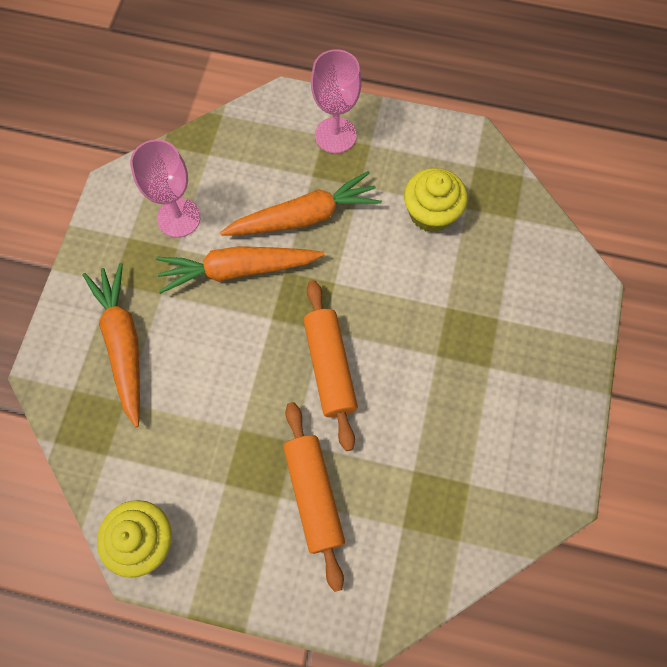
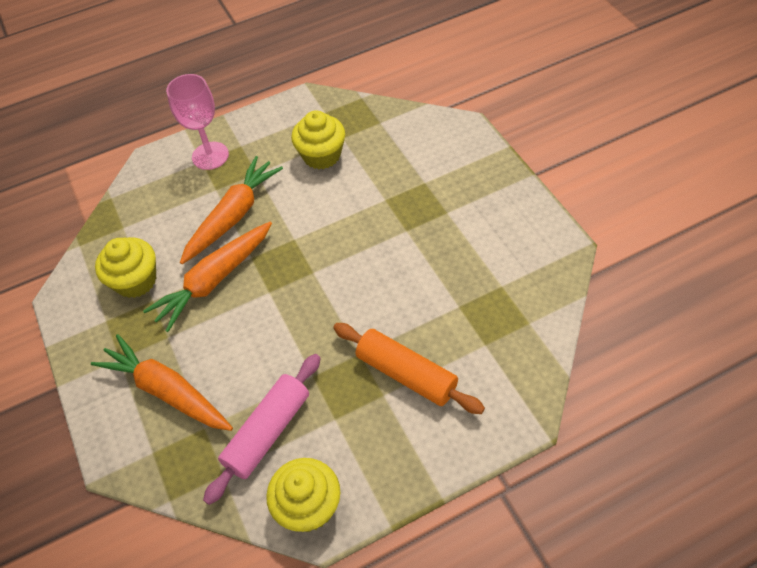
camera: 35 degrees left, 15 degrees down
(166, 449) = (268, 432): none -> pink rolling pin
(178, 218) = (136, 281): pink goblet -> yellow cupcake
(330, 367) = (340, 290): orange rolling pin -> none

